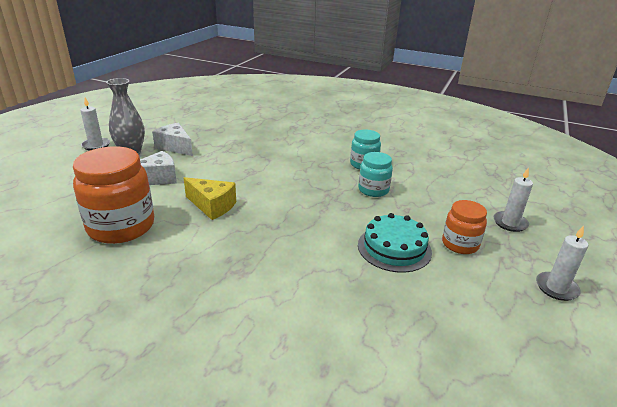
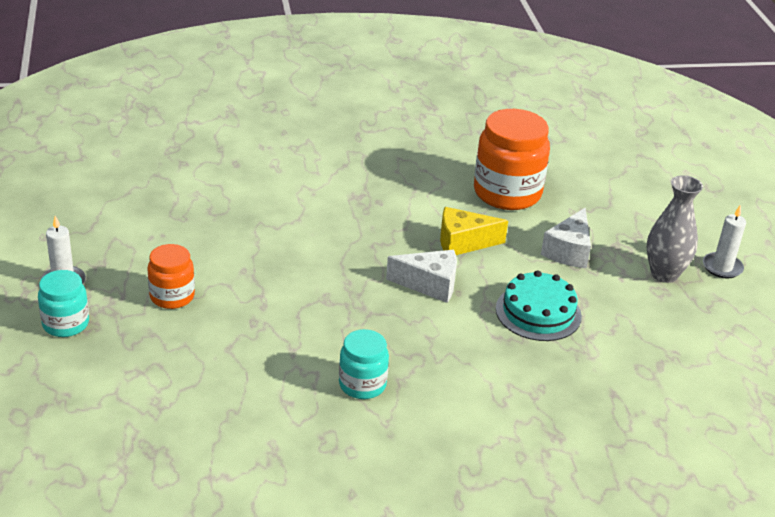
camera: 145 degrees right, 5 degrees up
(175, 147) = (636, 306): white cheese -> white cheese (430, 284)
(373, 190) = (313, 338): turquoise jar -> turquoise jar (66, 324)
(394, 248) = (239, 266): turquoise cake -> turquoise cake (538, 312)
(510, 223) = (118, 351): white candle -> none

